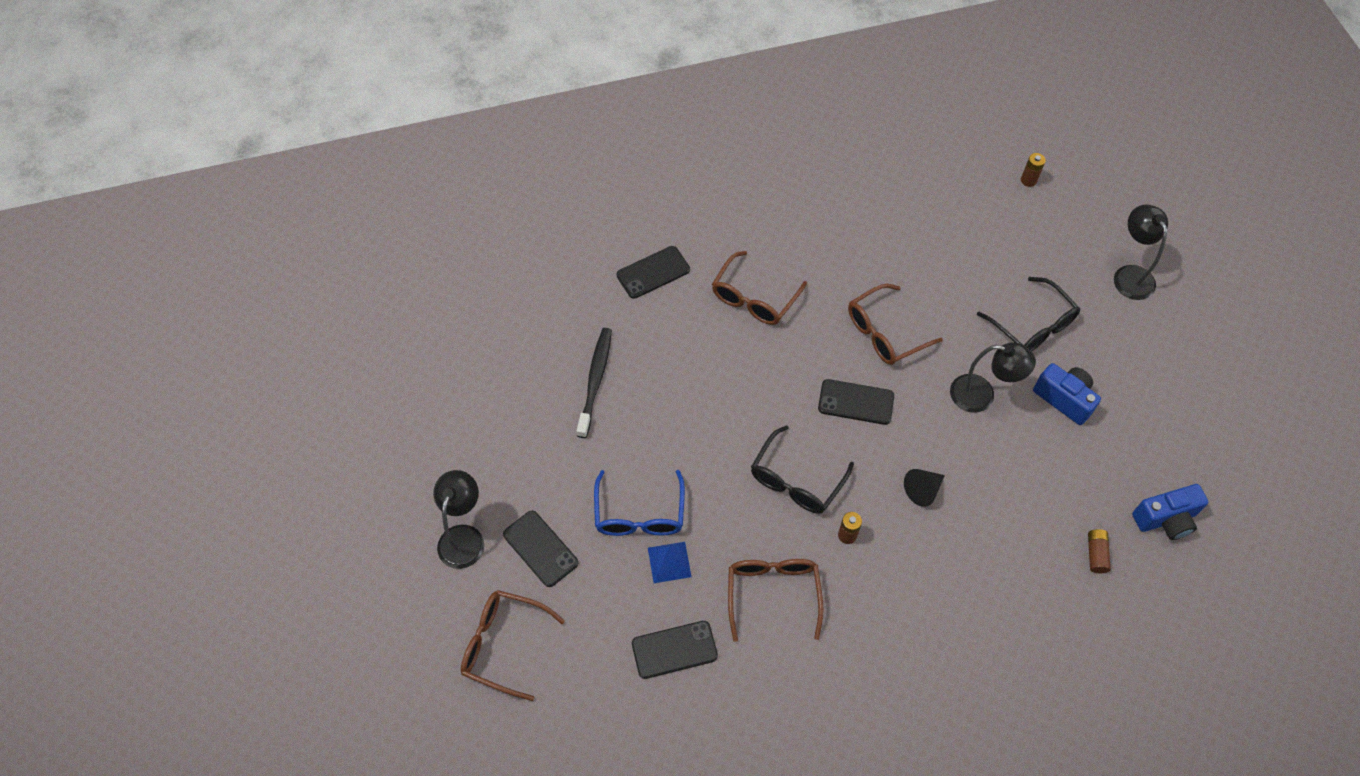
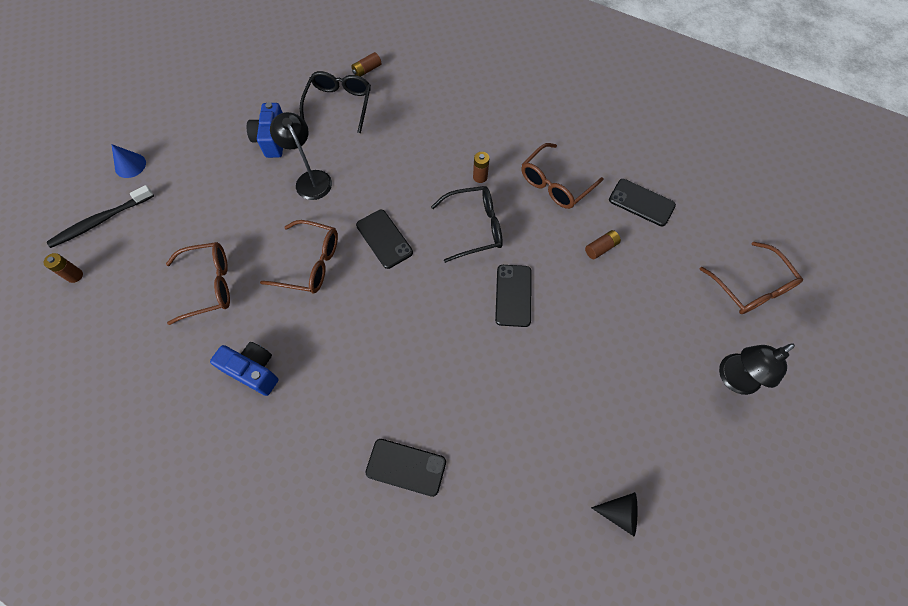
camera: 135 degrees left, 5 degrees up
(540, 548) = (681, 325): black phone -> black phone (513, 295)
(595, 380) = (539, 413): black toothbrush -> black toothbrush (101, 221)
(639, 514) = (594, 290): blue glasses -> none
(669, 562) = (601, 248): blue pyramid -> brown battery
(754, 298) = (359, 369): brown glasses -> brown glasses (209, 285)
(922, 490) = (410, 163): black cone -> black cone (620, 513)
(1033, 326) = (225, 188): black glasses -> black glasses (339, 104)
(1130, 275) = (130, 165): black lamp -> blue cone
(1165, 519) = (313, 56): blue camera -> blue camera (254, 371)

